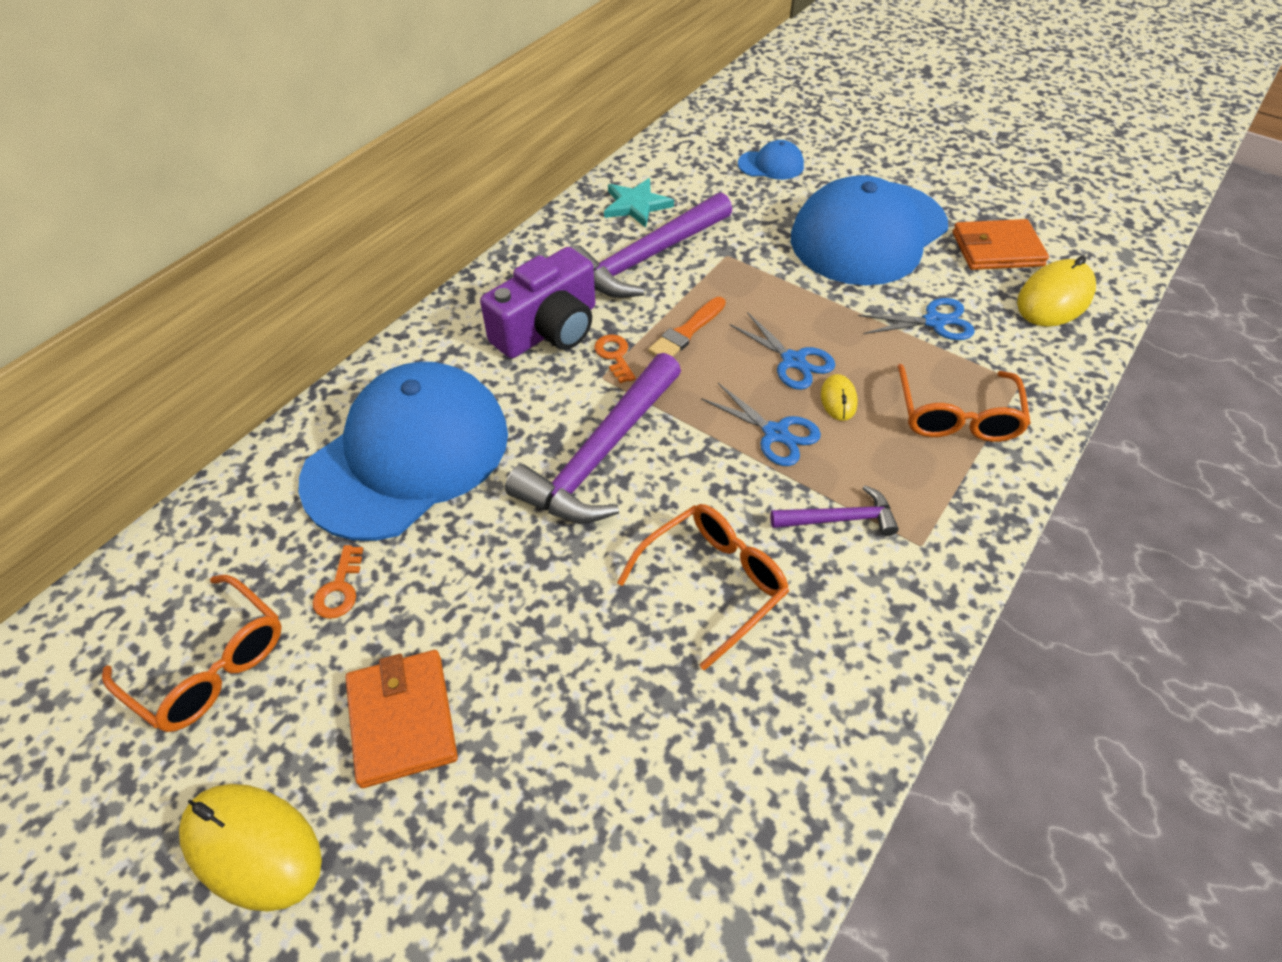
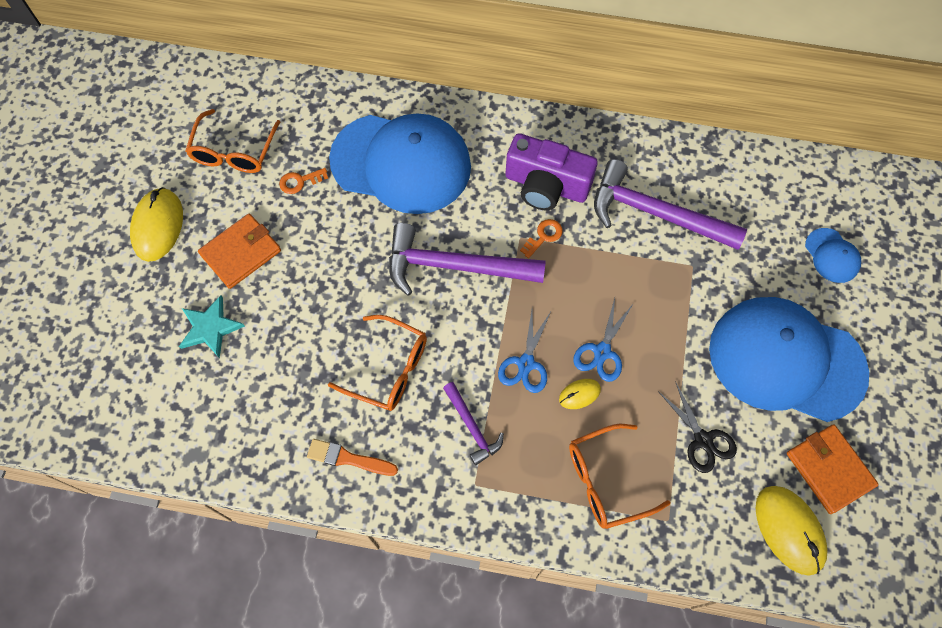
camera: 65 degrees right, 15 degrees up
(636, 205) = (713, 180): turquoise star -> turquoise star (210, 328)
(686, 332) = (592, 271): orange brush -> orange brush (348, 458)
(934, 321) = (703, 440): blue scissors -> black scissors
(1054, 298) = (789, 530): yellow mouse -> yellow mouse turned 45 degrees clockwise

